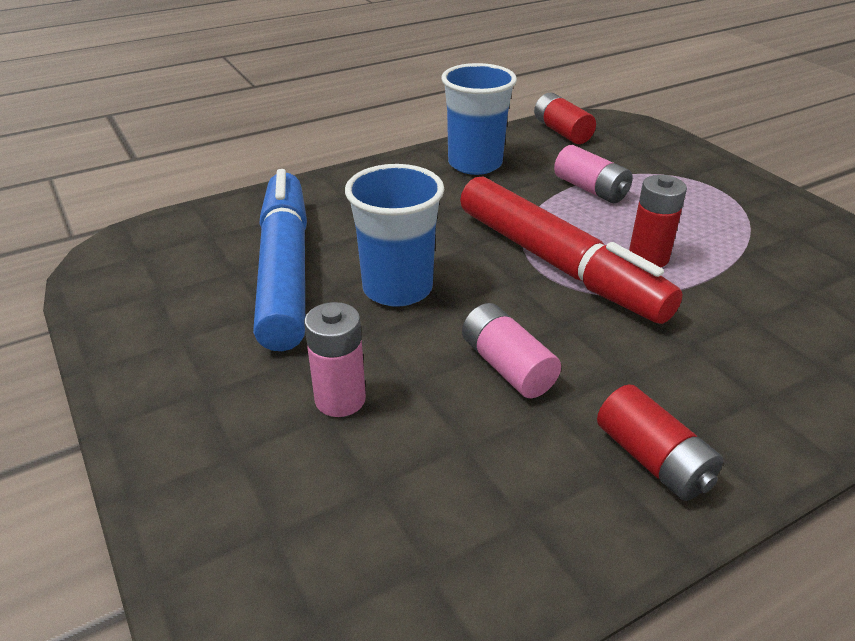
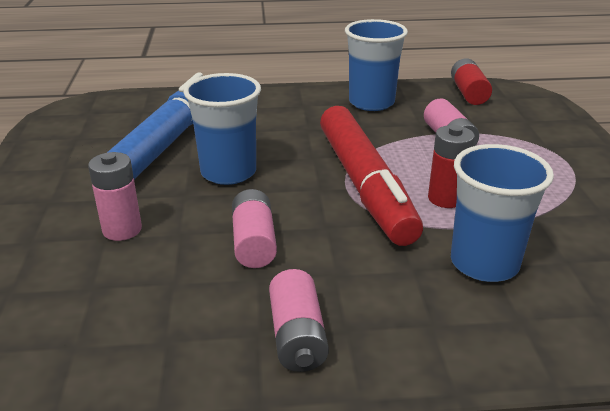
camera: 25 degrees right, 5 degrees down
(653, 460) = (297, 336): red battery -> pink battery
(744, 318) = (484, 263): none -> blue cup

